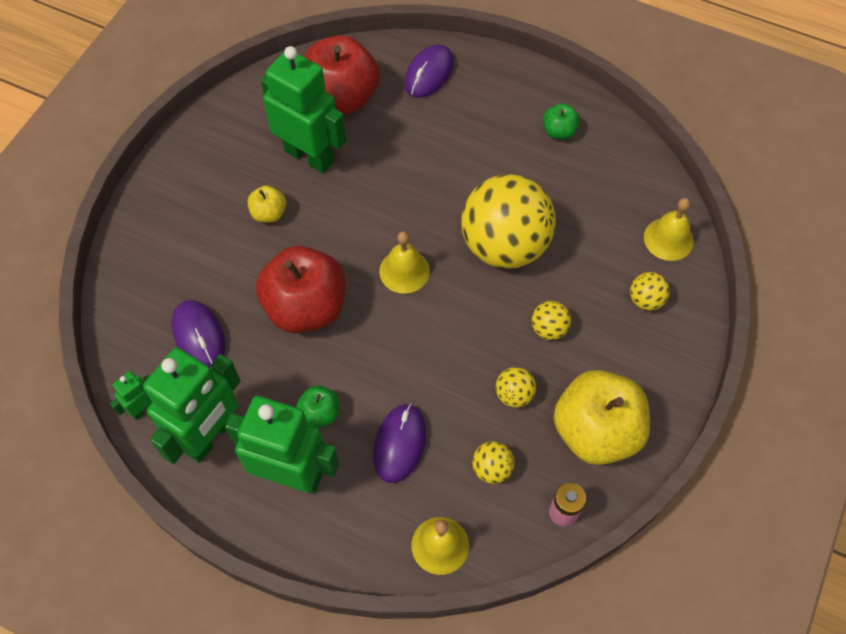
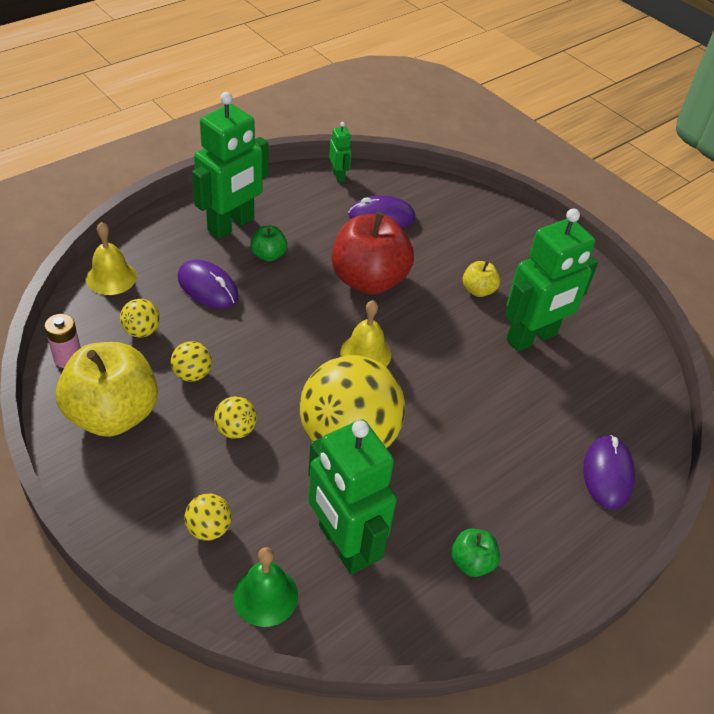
camera: 110 degrees right, 15 degrees down
(210, 435) = (293, 198): green robot -> green robot (343, 545)
(341, 98) = (597, 387): red apple -> none
(429, 73) = (607, 474): purple mouse -> purple mouse turned 45 degrees clockwise
(668, 239) = (265, 596): yellow bell -> green bell

